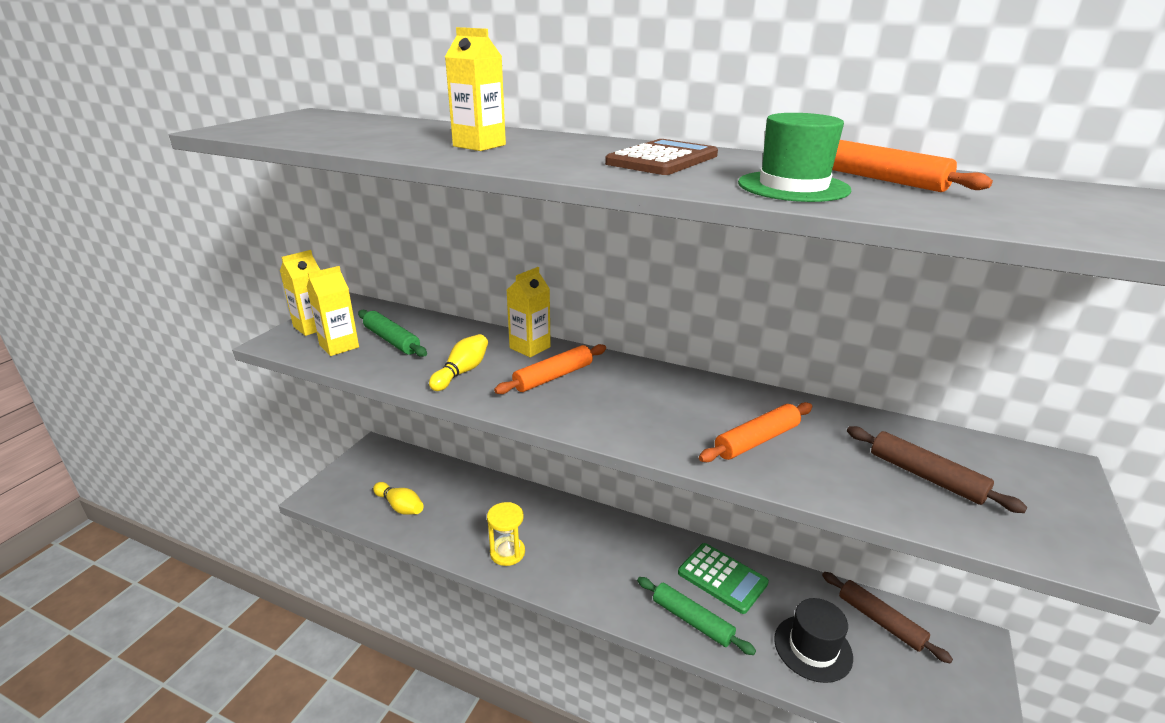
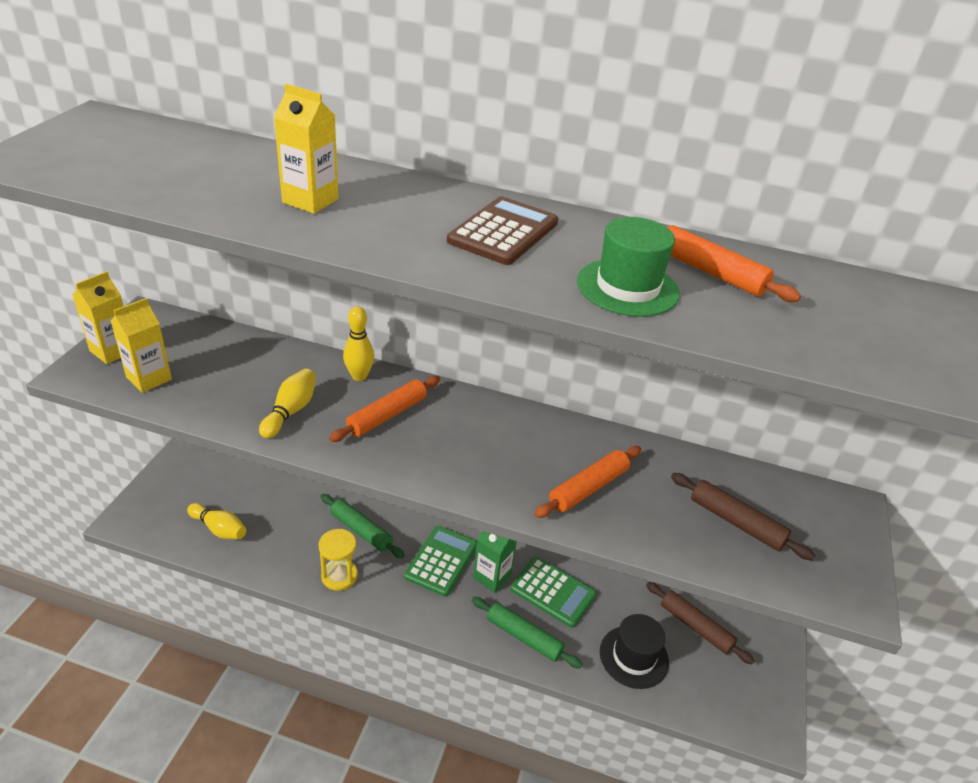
camera: 10 degrees left, 10 degrees up
(391, 340) = (207, 369): green rolling pin -> green rolling pin (361, 531)
(530, 347) = (359, 376): yellow carton -> yellow bowling pin
(608, 543) = (441, 561): none -> green calculator
(659, 560) = (492, 576): none -> green carton

